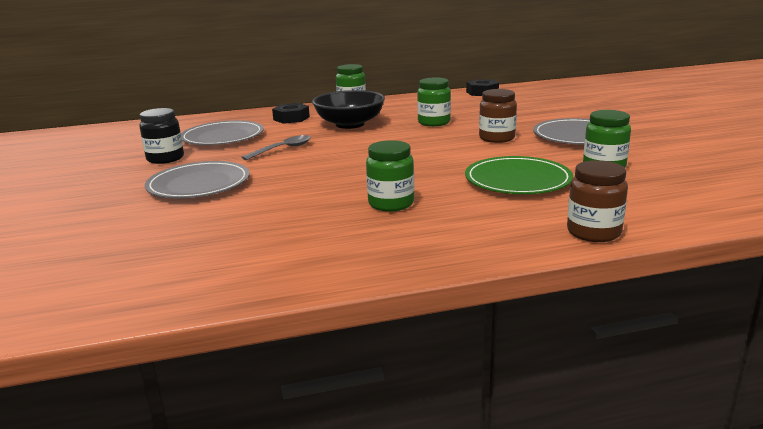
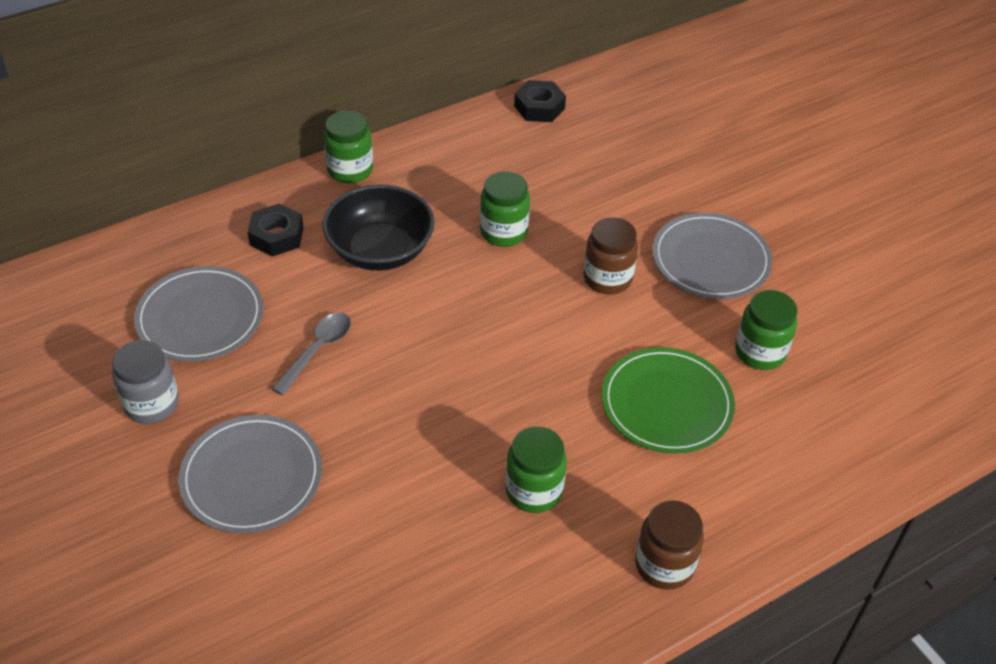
camera: 20 degrees left, 25 degrees up
(165, 158) = (151, 404): black jar -> grey jar
(593, 232) = (778, 521): brown jar -> brown jar (664, 565)

